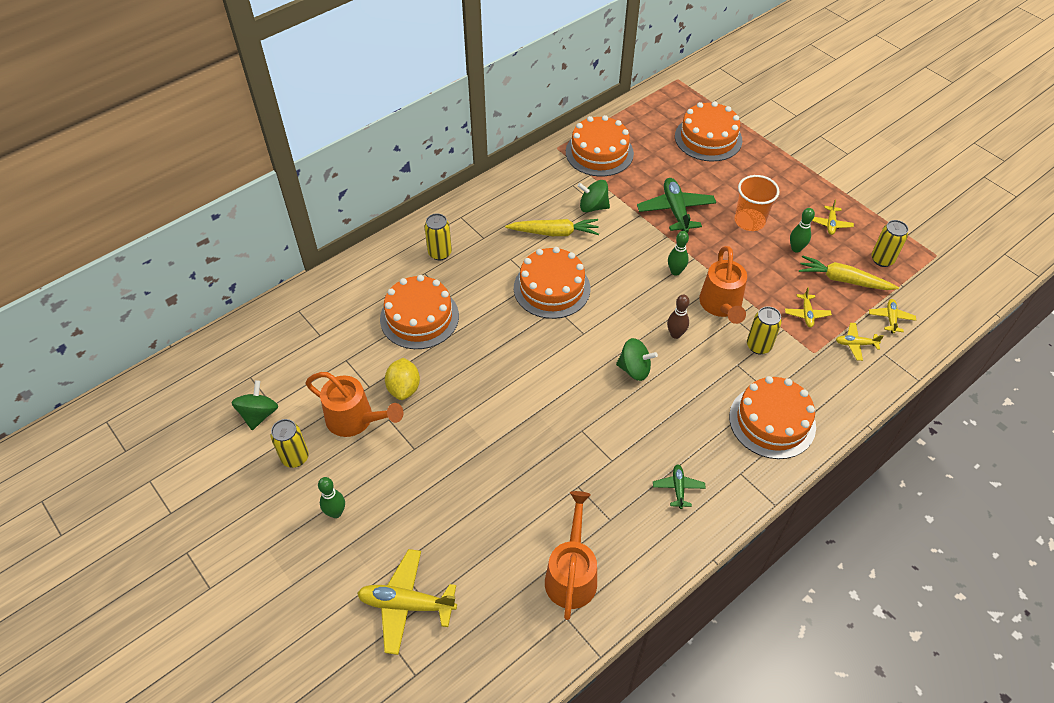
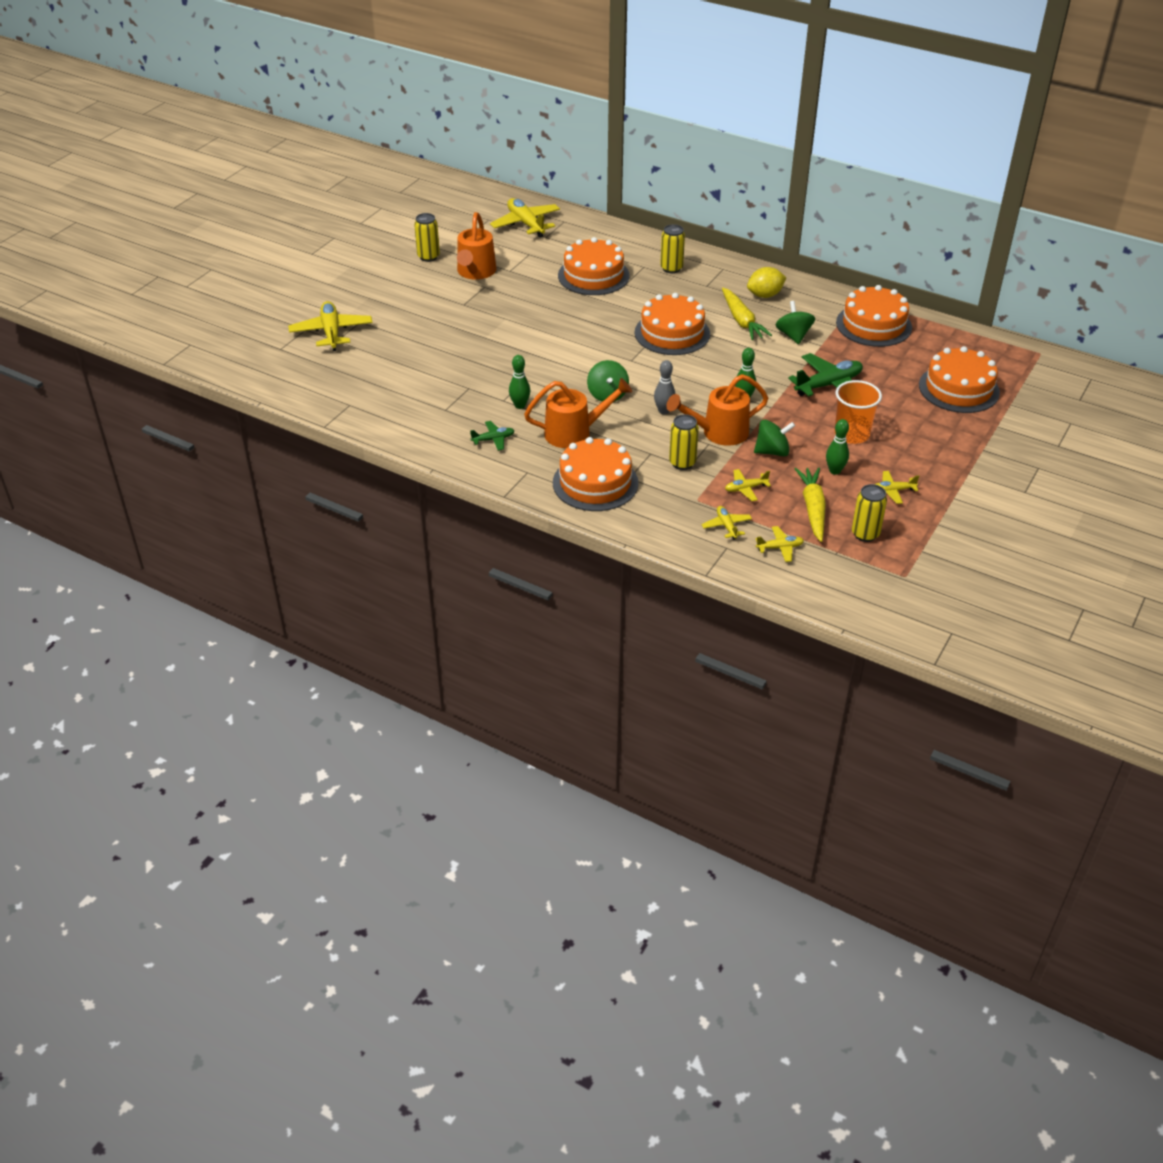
camera: 70 degrees right, 10 degrees down
(259, 414) = (457, 232): green spinning top -> green spinning top (772, 451)
(282, 345) = (526, 224): none -> yellow plane
(336, 512) = (391, 285): green bowling pin -> green bowling pin (520, 405)
(404, 388) = (517, 286): yellow lemon -> yellow lemon (765, 295)
(572, 573) = (388, 400): orange watering can -> orange watering can (575, 433)
(675, 334) = (664, 411): brown bowling pin -> grey bowling pin

